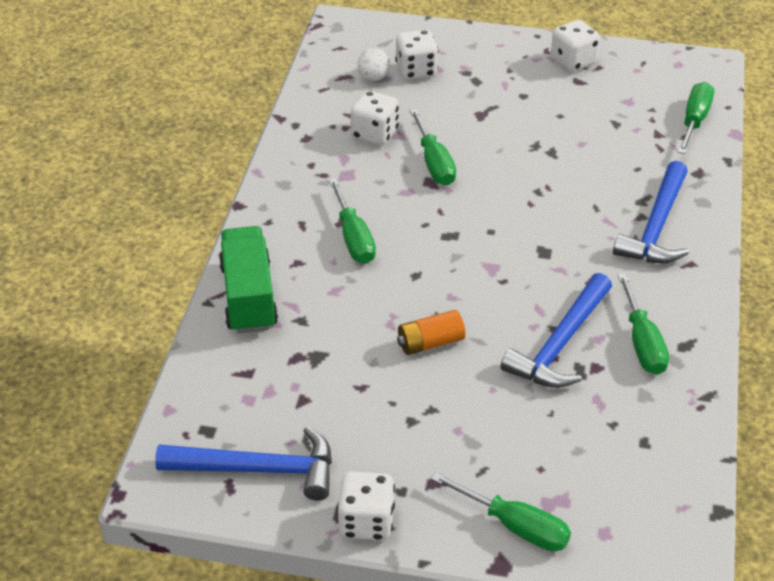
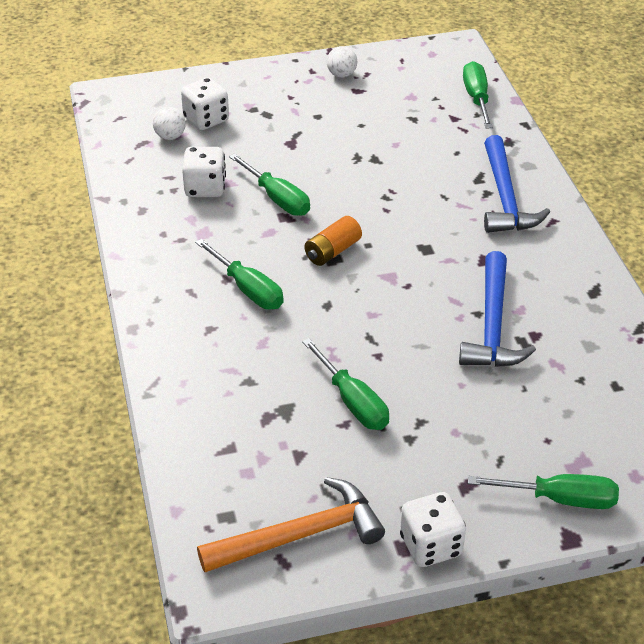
camera: 25 degrees left, 0 degrees up
(248, 297) = (184, 376): green truck -> none
(259, 470) = (300, 535): blue hammer -> orange hammer
(430, 343) = (380, 362): orange battery -> orange battery (332, 251)
(573, 61) = (341, 74): white dice -> white ball
(642, 342) = (558, 301): green screwdriver -> green screwdriver (352, 401)

